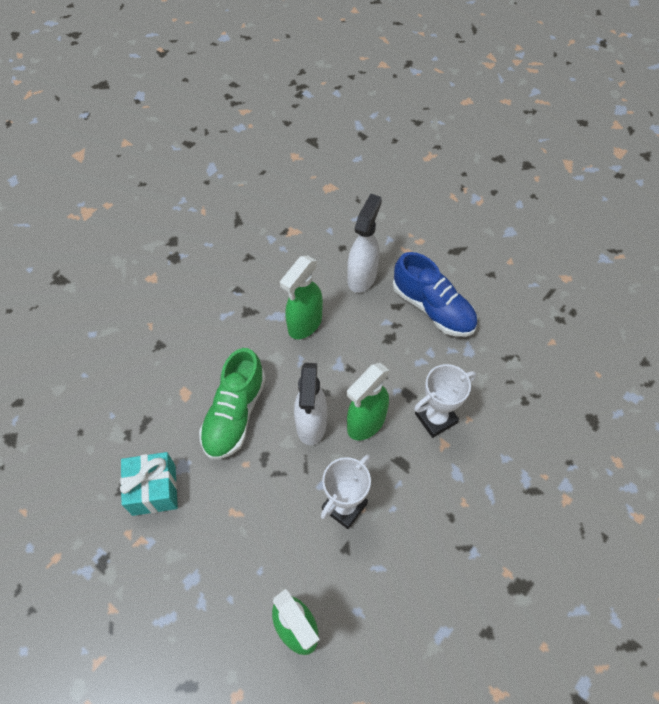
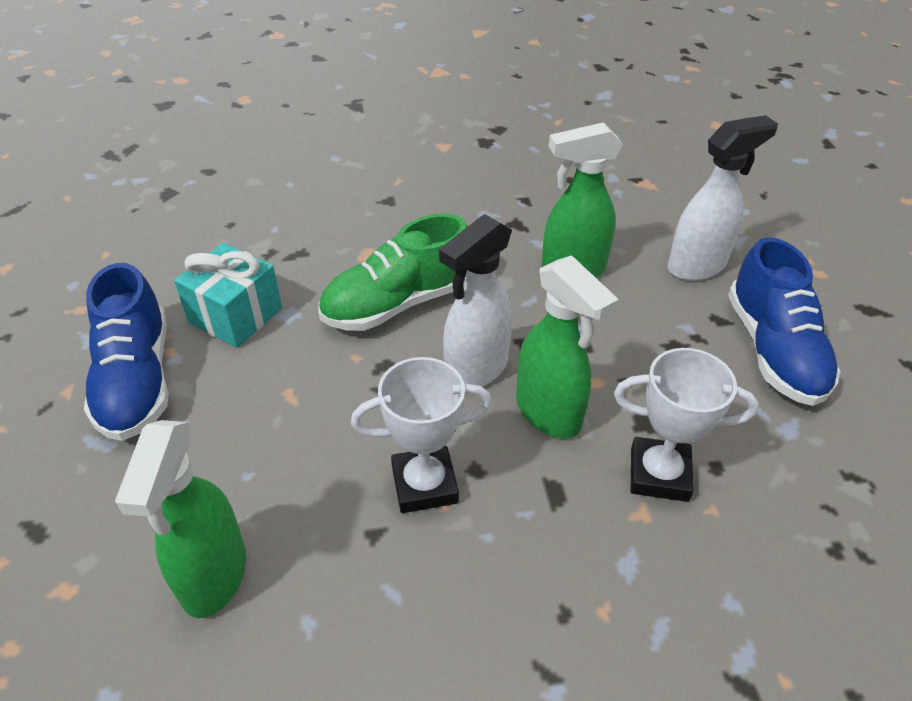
camera: 40 degrees right, 15 degrees down
(143, 571) = (136, 380): none -> blue shoe
(365, 423) = (549, 413): green spray bottle -> green spray bottle turned 120 degrees counterclockwise

